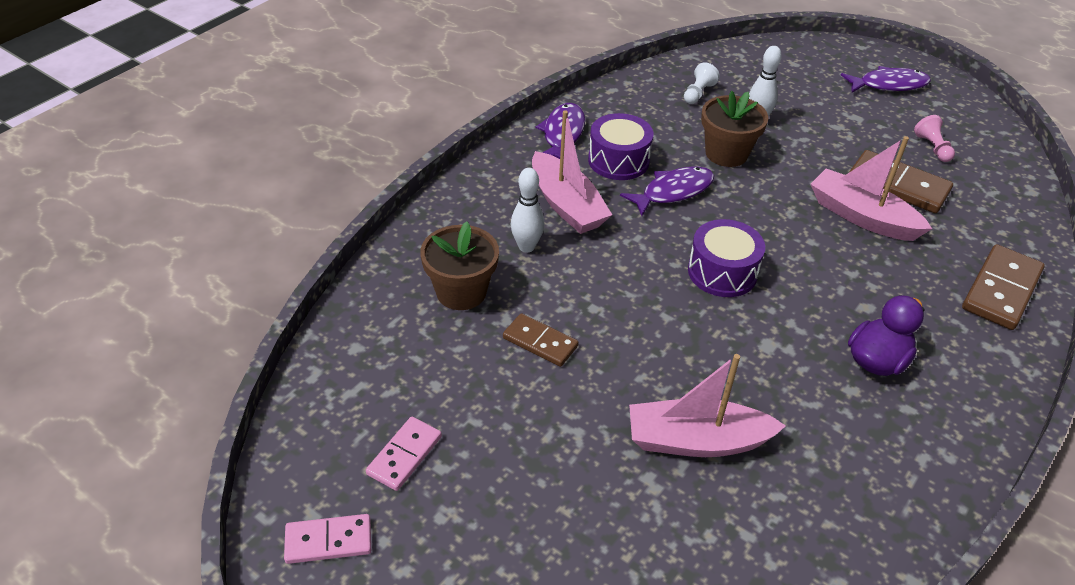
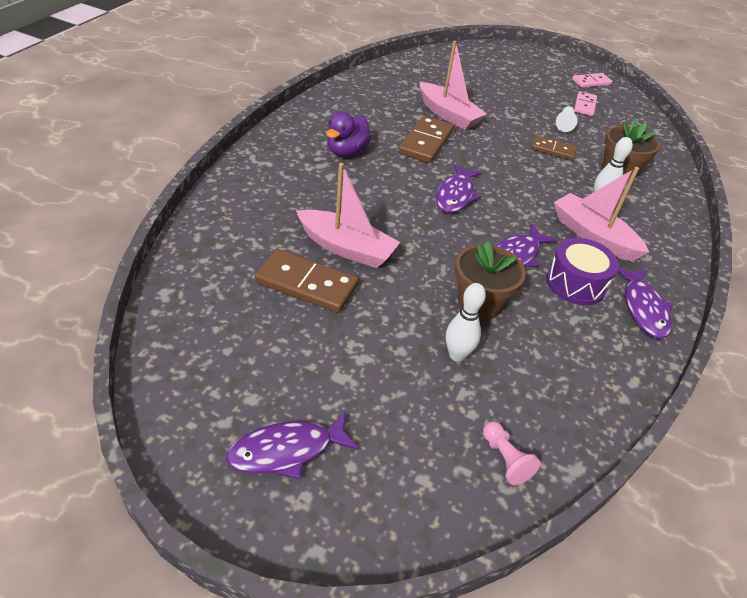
camera: 165 degrees right, 0 degrees up
(697, 441) = (448, 115): pink boat -> pink boat turned 60 degrees clockwise
(698, 93) = (535, 391): white pawn -> white pawn (564, 124)
(722, 272) = (455, 195): purple drum -> purple fish
(932, 148) = (256, 338): pink pawn -> pink pawn (505, 459)
(1001, 290) = (243, 198): brown domino -> brown domino (426, 142)

